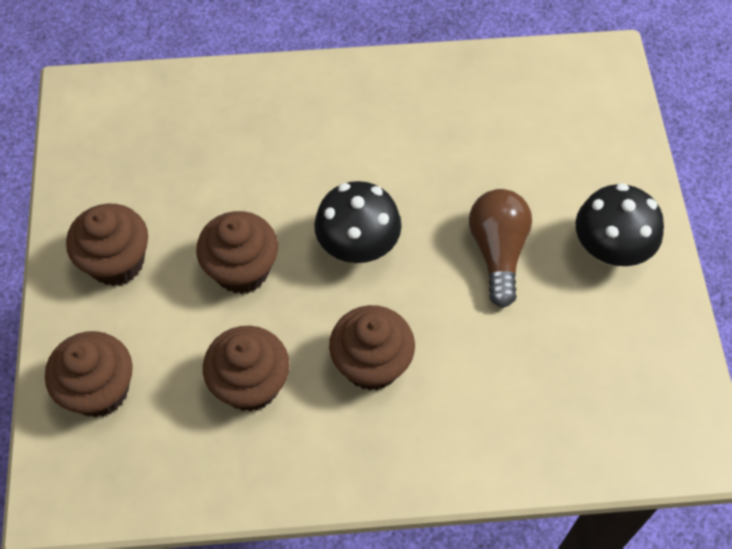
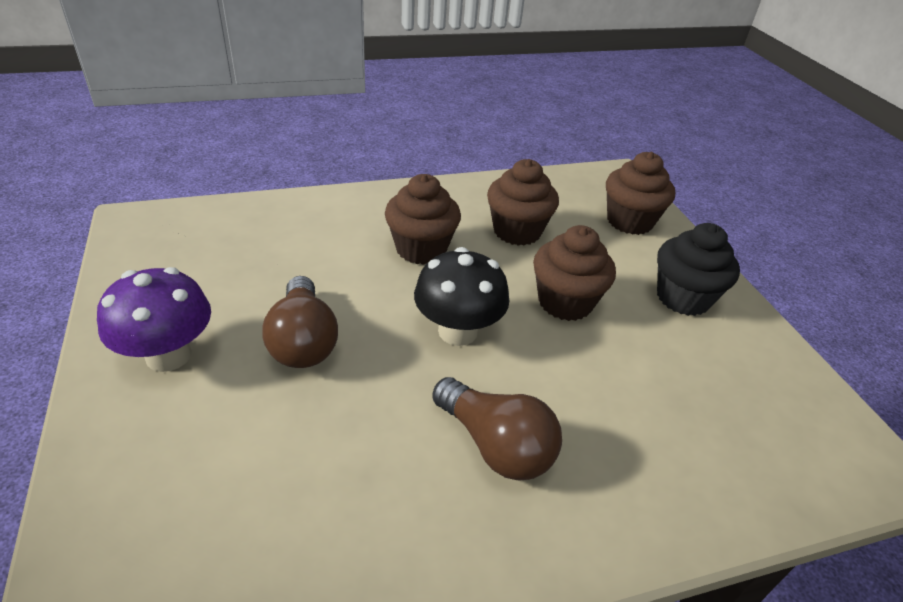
camera: 165 degrees right, 20 degrees down
(117, 262) = (683, 298): brown cupcake -> black cupcake
(355, 142) = (495, 445): none -> brown light bulb
(610, 250) = (168, 355): black mushroom -> purple mushroom

